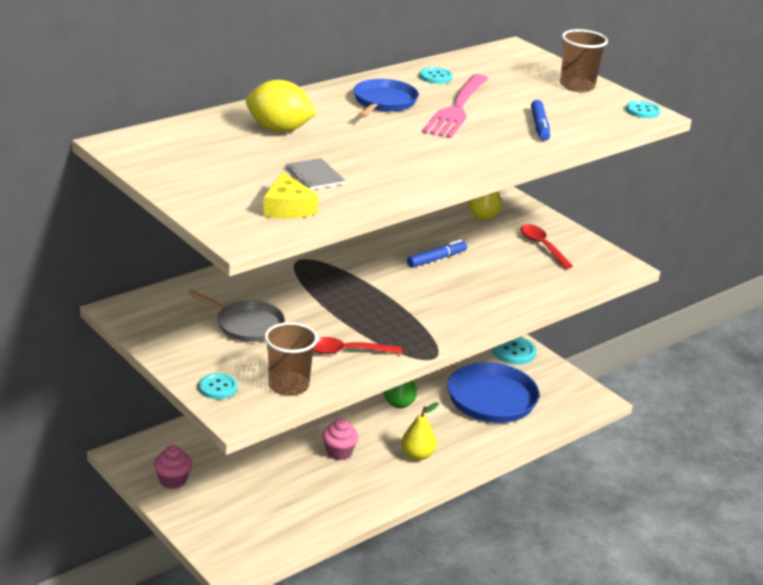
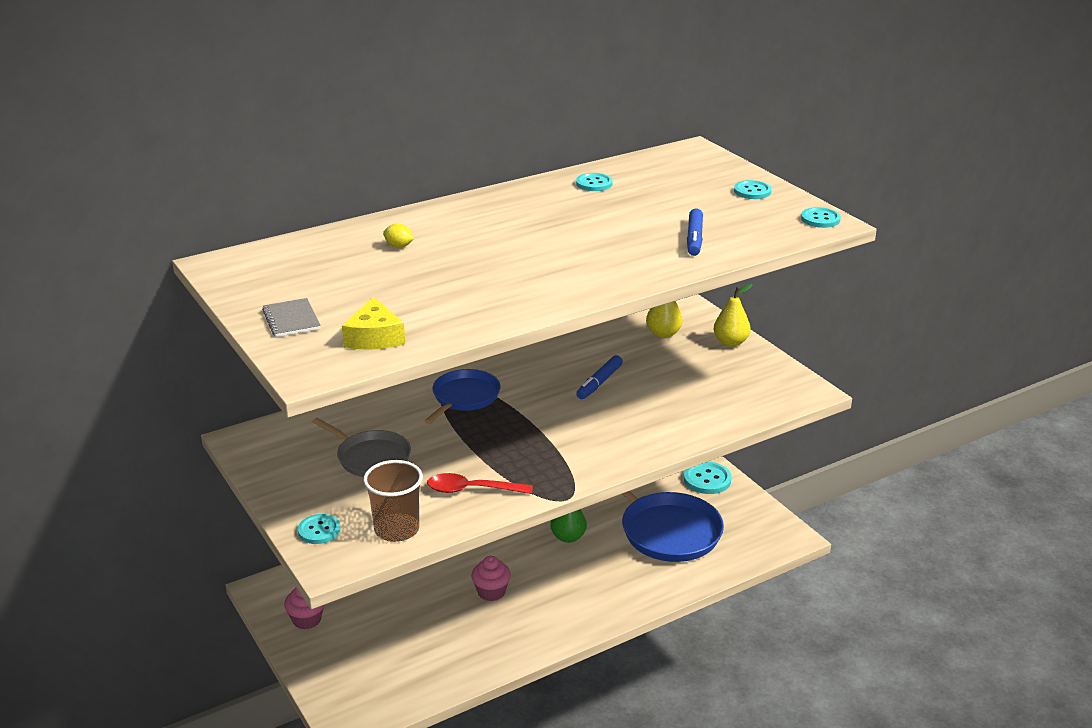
camera: 10 degrees right, 0 degrees up
(279, 129) = (399, 246): yellow lemon -> yellow lemon, size x0.43
(315, 176) = (419, 299): grey notebook -> grey notebook (291, 319)
(384, 102) = (526, 213): blue pan -> blue pan (464, 397)
(417, 455) = (577, 597): yellow pear -> yellow pear (730, 342)
(436, 259) = (599, 383): blue marker -> blue marker turned 150 degrees clockwise
(456, 109) = (605, 220): pink fork -> none
(542, 246) = (721, 368): red spoon -> none
(577, 86) = (752, 191): brown cup -> turquoise button

